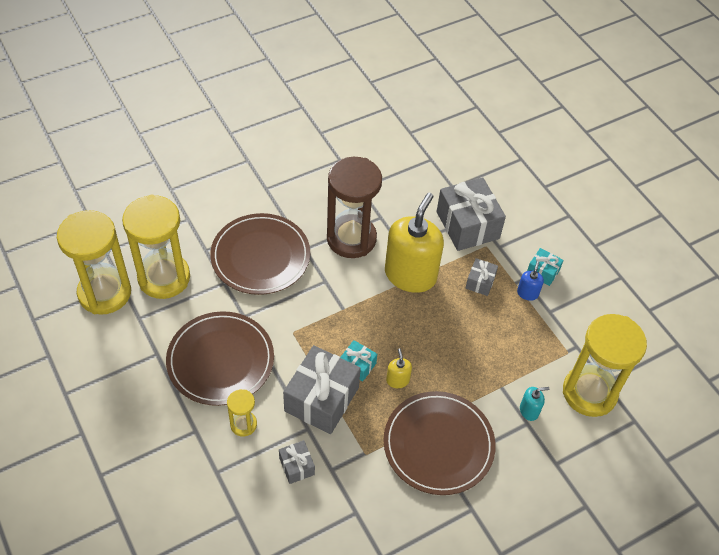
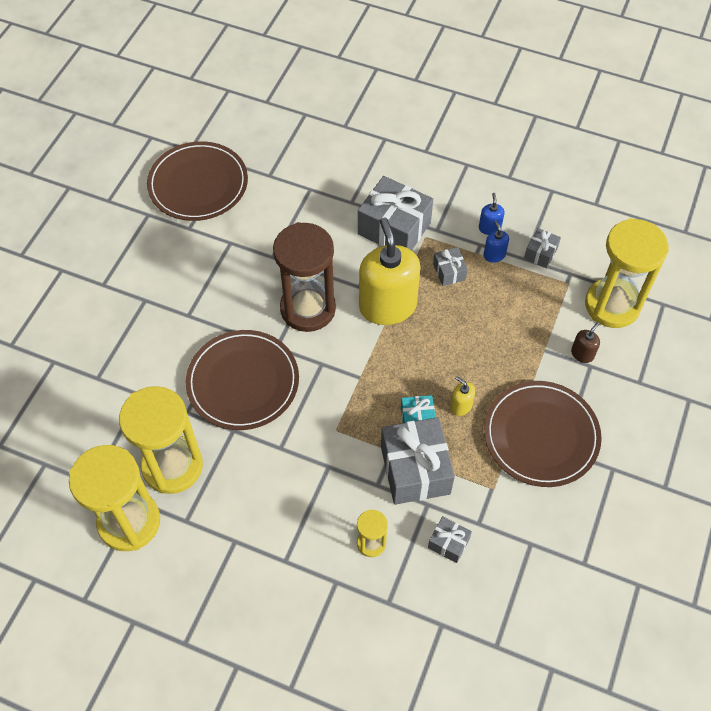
camera: 35 degrees left, 5 degrees up
(220, 360) = (297, 502): brown plate -> brown plate (198, 184)
(529, 410) = (582, 354): turquoise soap dispenser -> brown soap dispenser
(542, 272) = (489, 228): turquoise gift -> blue soap dispenser
(566, 316) = (540, 253): none -> grey gift

